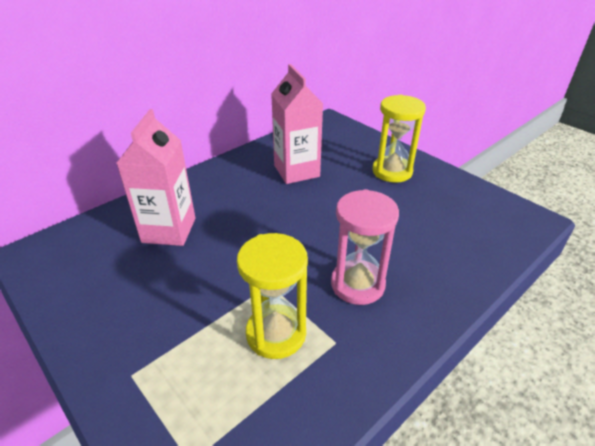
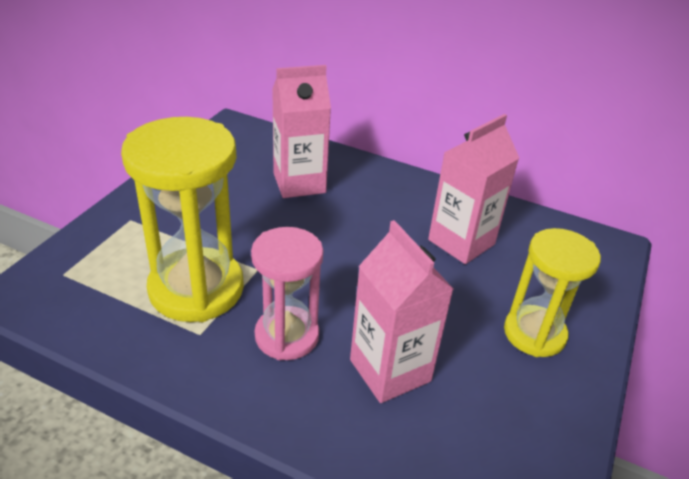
camera: 65 degrees right, 0 degrees up
(276, 333) = (196, 288): yellow hourglass -> yellow hourglass, size x1.56
(407, 239) = (390, 370): none -> pink carton

